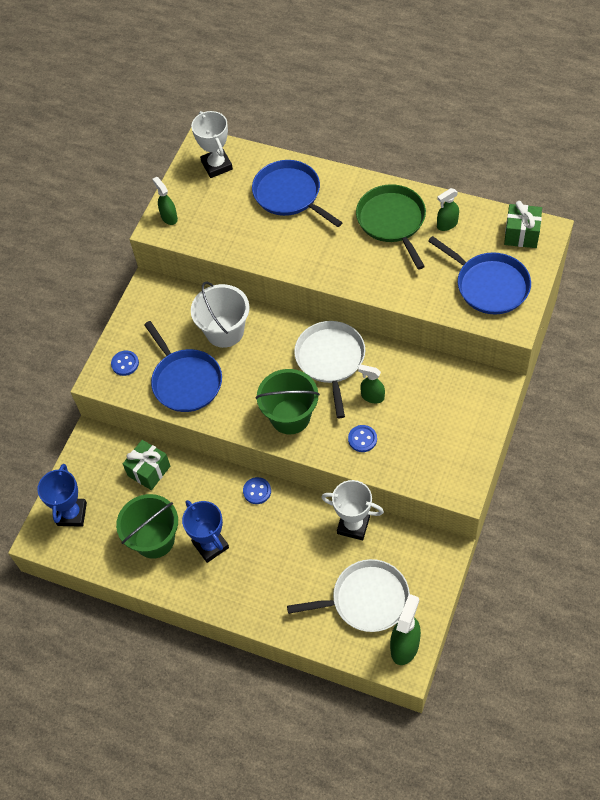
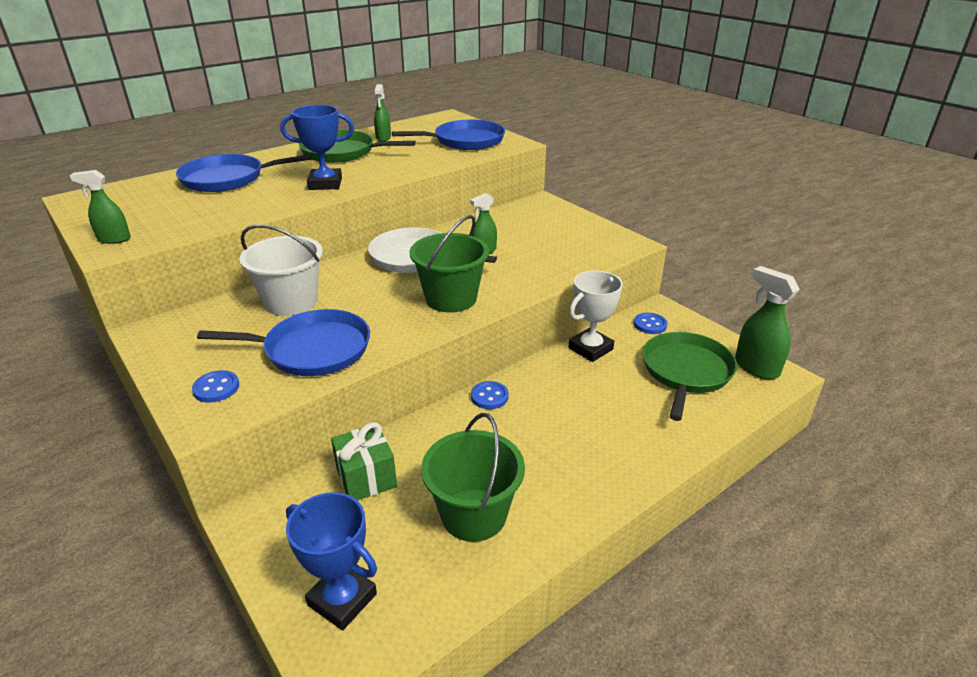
camera: 65 degrees left, 25 degrees down
(210, 545) = (528, 462): blue trophy -> blue trophy (325, 184)
(217, 165) = (116, 198): white trophy -> none
(362, 439) = (525, 270): blue button -> blue button (650, 325)
(366, 599) = (685, 372): white pan -> green pan
(521, 234) = (437, 122): green gift -> none

